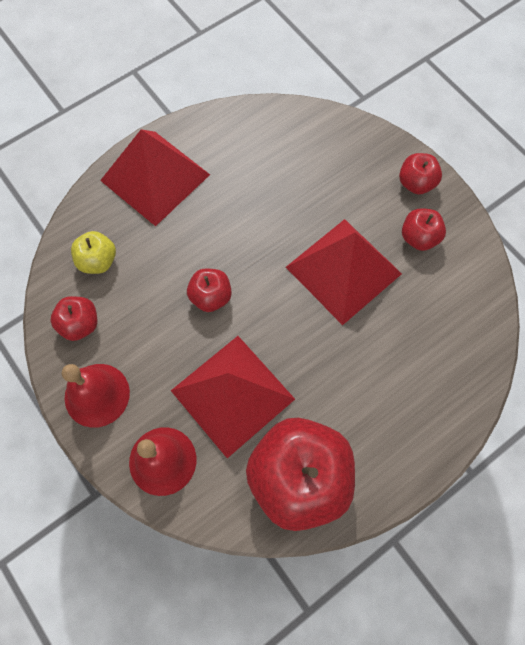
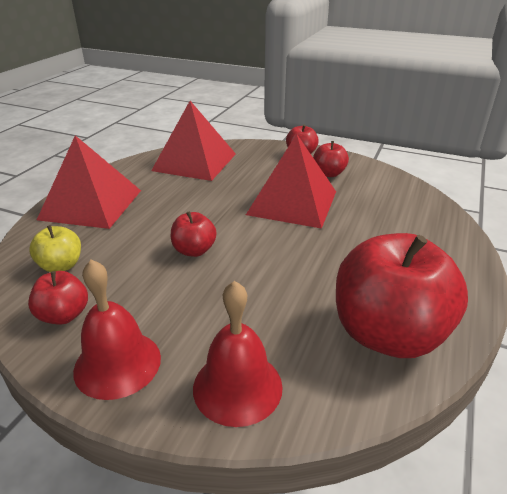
camera: 30 degrees left, 35 degrees down
(233, 394) = (269, 303): red pyramid -> red pyramid (195, 162)

